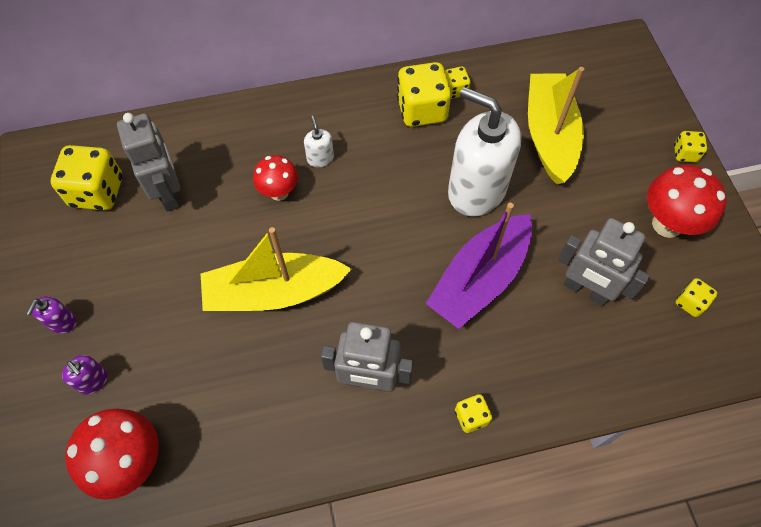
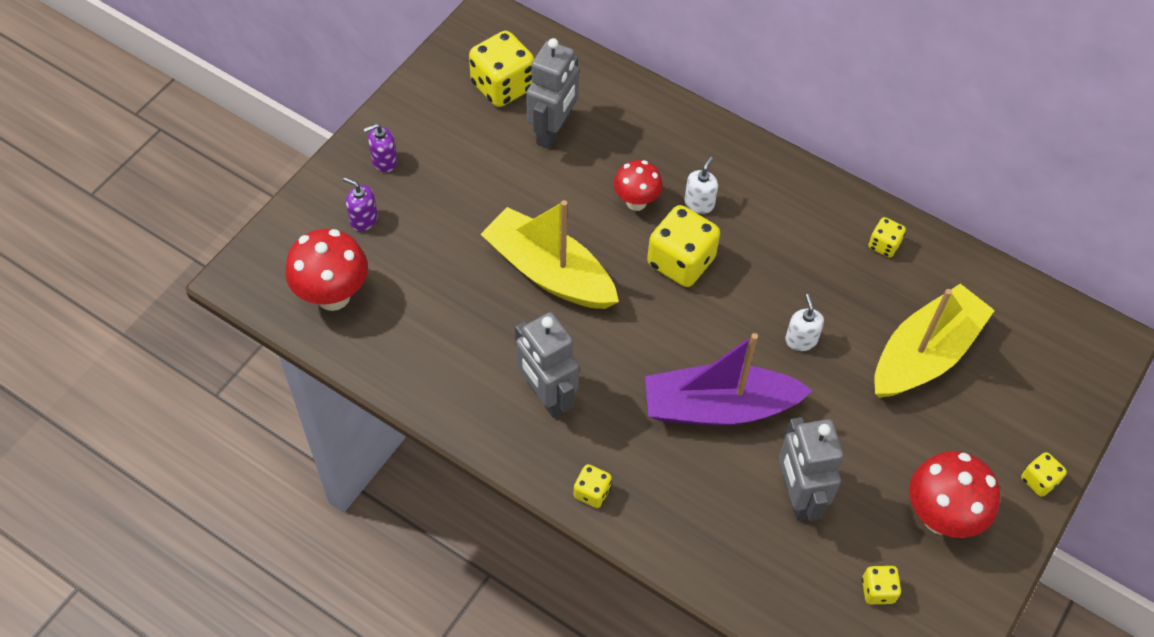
camera: 45 degrees right, 5 degrees down
(93, 381) = (363, 220): purple soap dispenser -> purple soap dispenser turned 120 degrees clockwise
(422, 110) = (833, 237): yellow dice -> yellow dice (680, 262)
(476, 190) = (801, 340): white soap dispenser -> white soap dispenser, size x0.41

